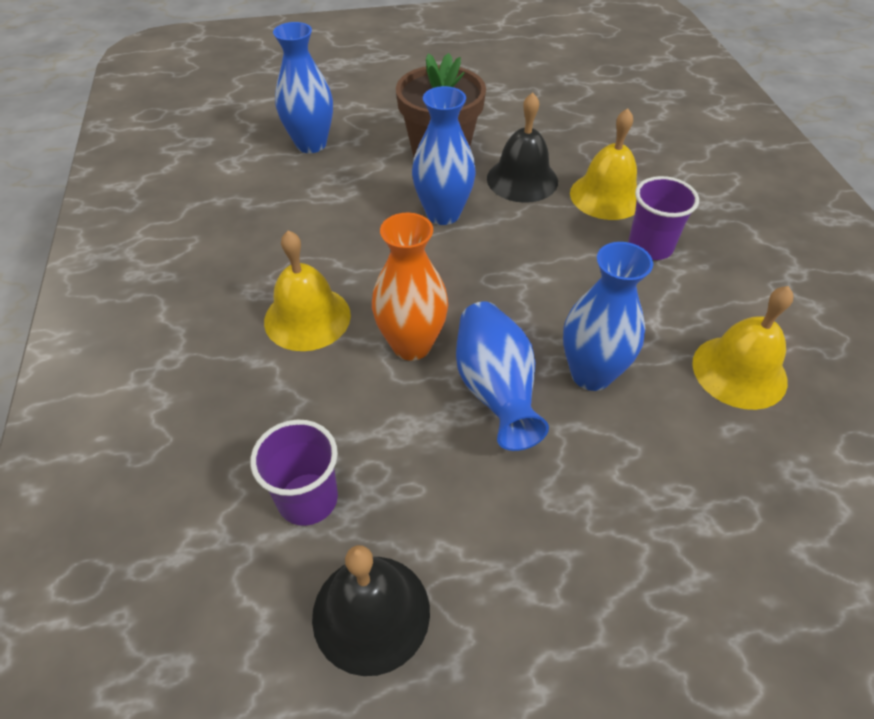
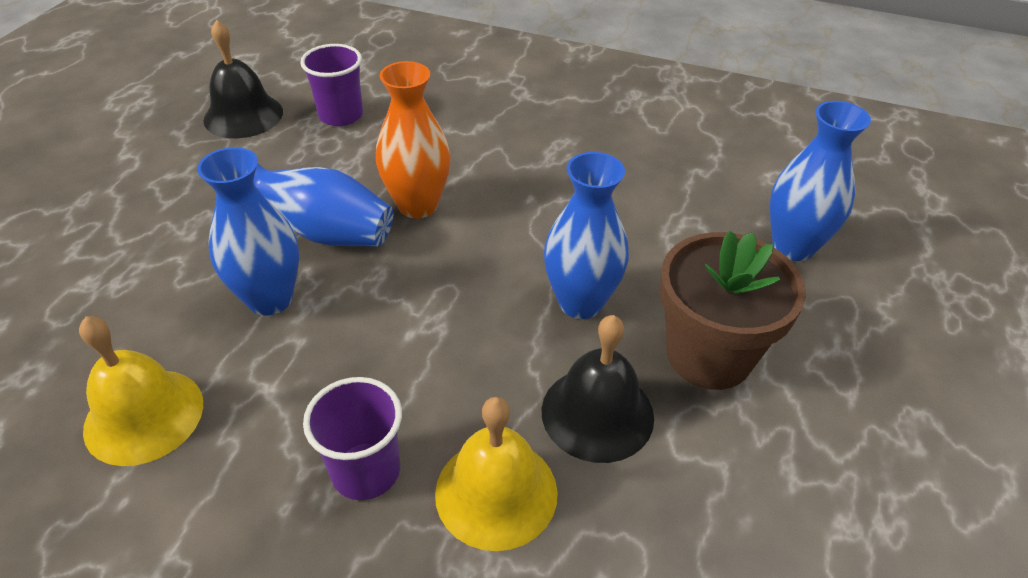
camera: 120 degrees right, 5 degrees down
(307, 318) = (504, 161): yellow bell -> none

